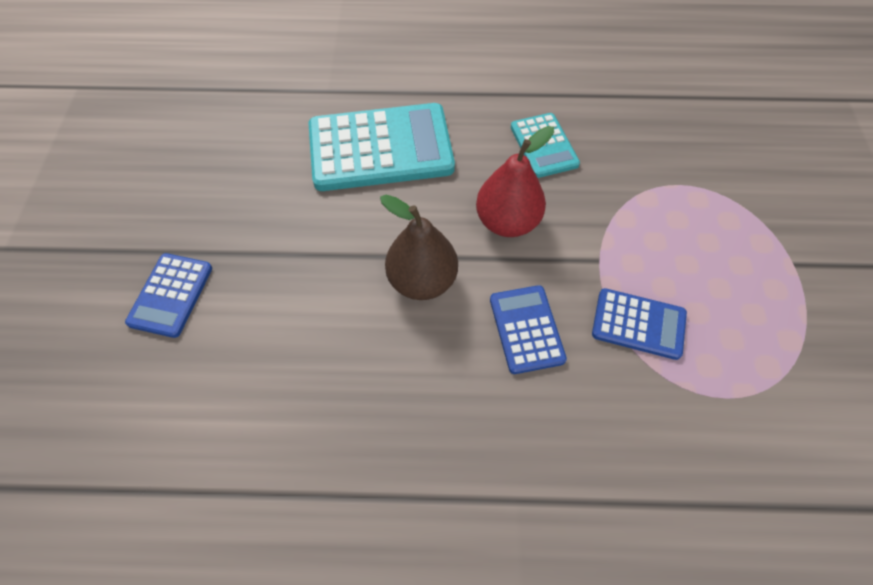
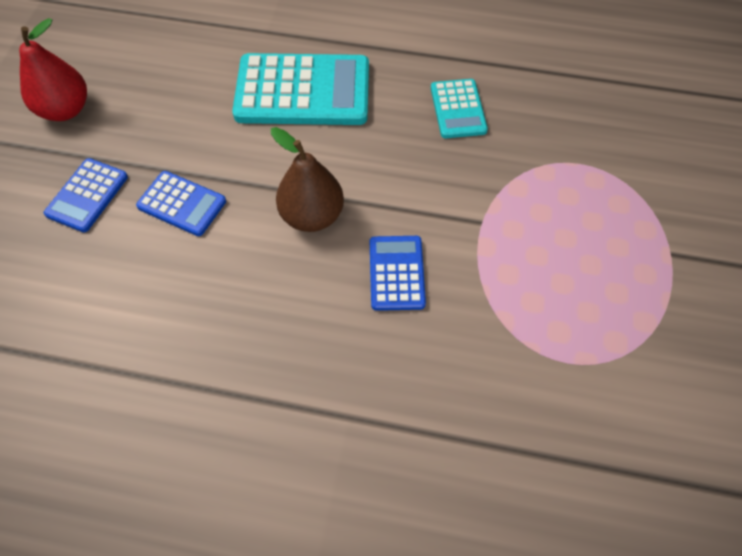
camera: 10 degrees right, 0 degrees up
(507, 222) = (404, 175): red pear -> red pear (65, 110)
(638, 324) = (502, 285): blue calculator -> blue calculator (182, 204)

